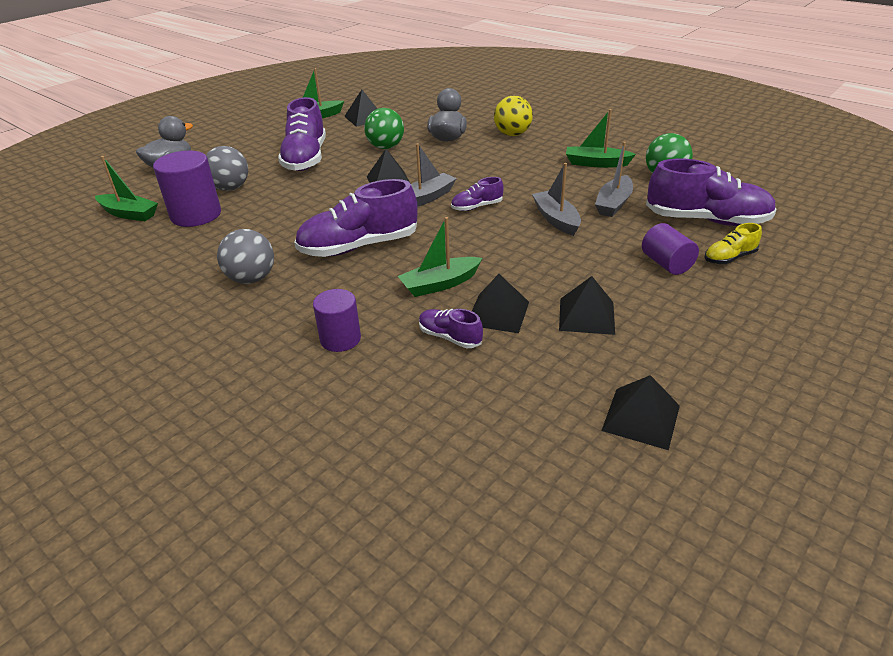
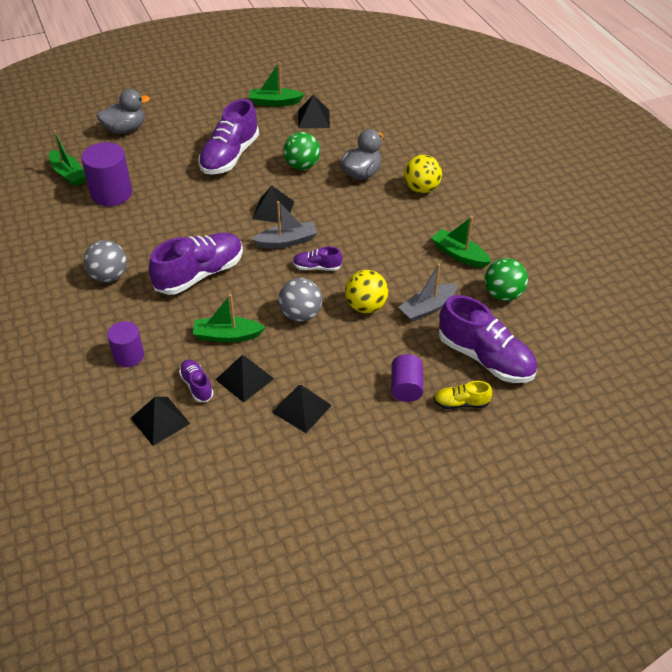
camera: 25 degrees right, 10 degrees up
(230, 188) = (152, 172): grey ball -> grey ball (300, 314)
(359, 246) = (200, 274): purple shoe -> purple shoe turned 135 degrees clockwise
(556, 219) = (365, 306): grey boat -> yellow ball
(641, 418) = (260, 503): black pyramid -> black pyramid (160, 420)

